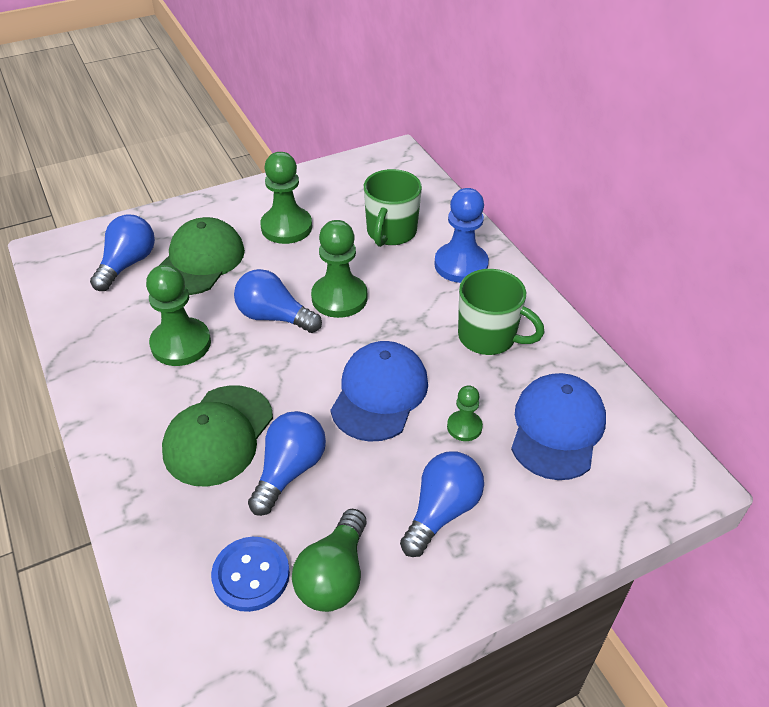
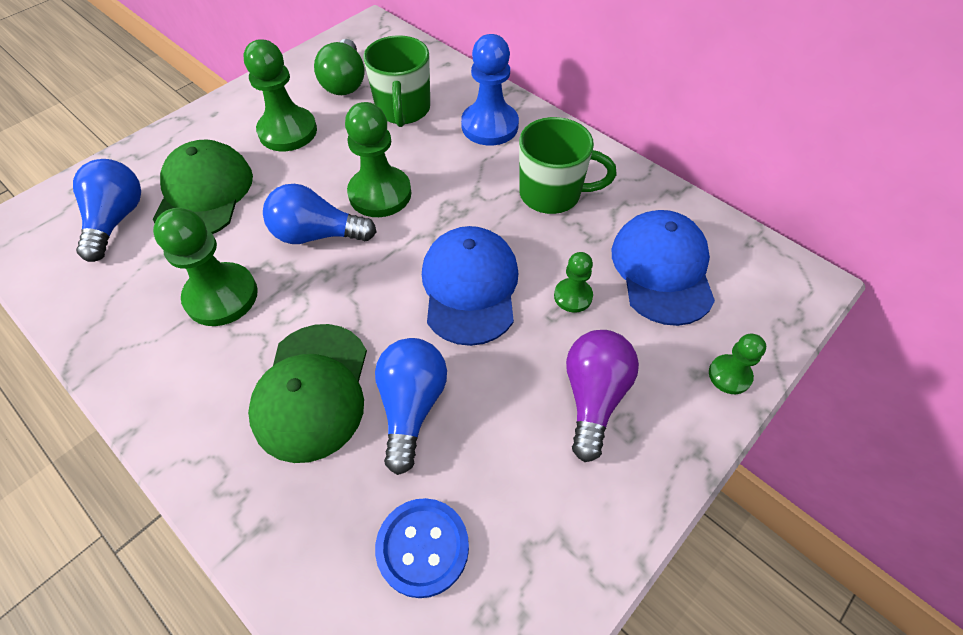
camera: 20 degrees left, 10 degrees up
(334, 575) = (515, 512): green light bulb -> green light bulb (345, 82)
(441, 511) = (593, 397): blue light bulb -> purple light bulb
(572, 533) = (729, 375): none -> green pawn

